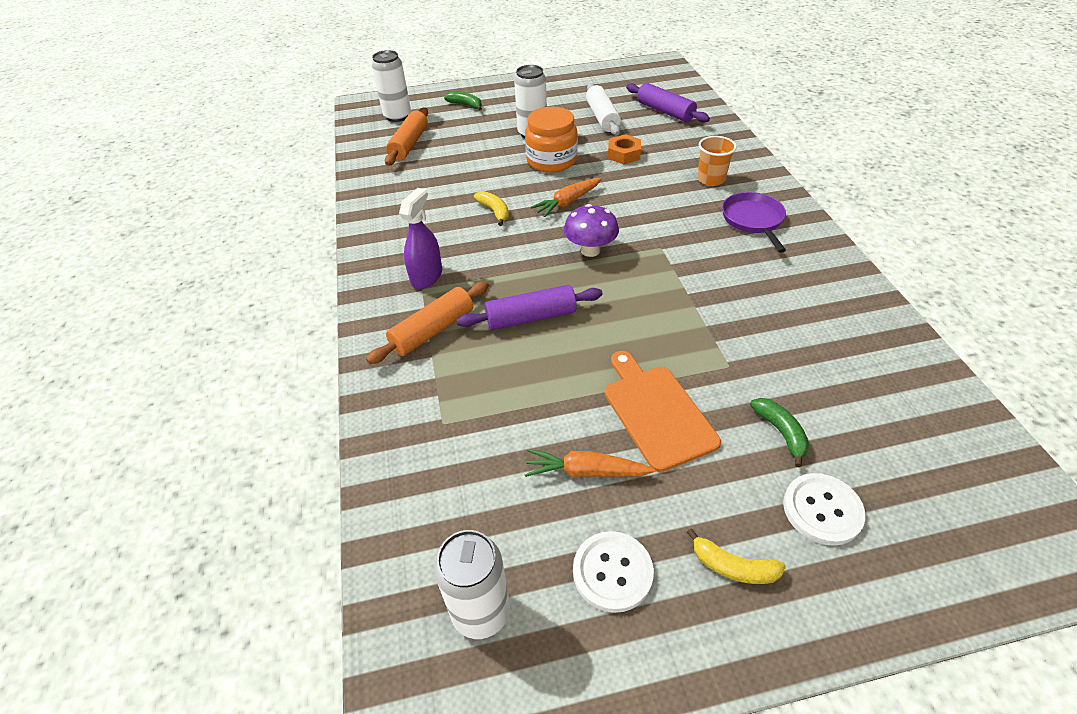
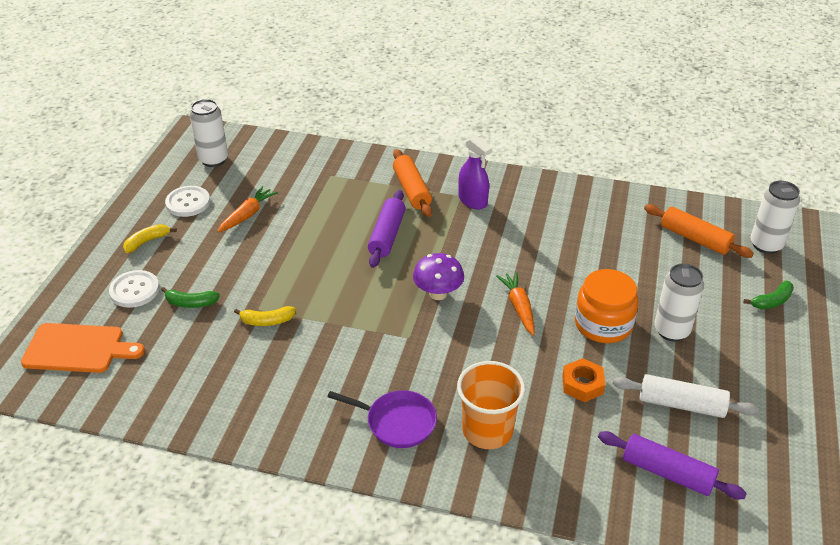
camera: 115 degrees right, 5 degrees down
(494, 211) = (535, 258): yellow banana -> yellow banana (267, 321)
(656, 412) = (256, 258): orange cutting board -> orange cutting board (78, 348)
(665, 111) = (667, 473): purple rolling pin -> purple rolling pin turned 45 degrees clockwise
(711, 179) = (487, 430): orange cup -> orange cup, size x1.50

